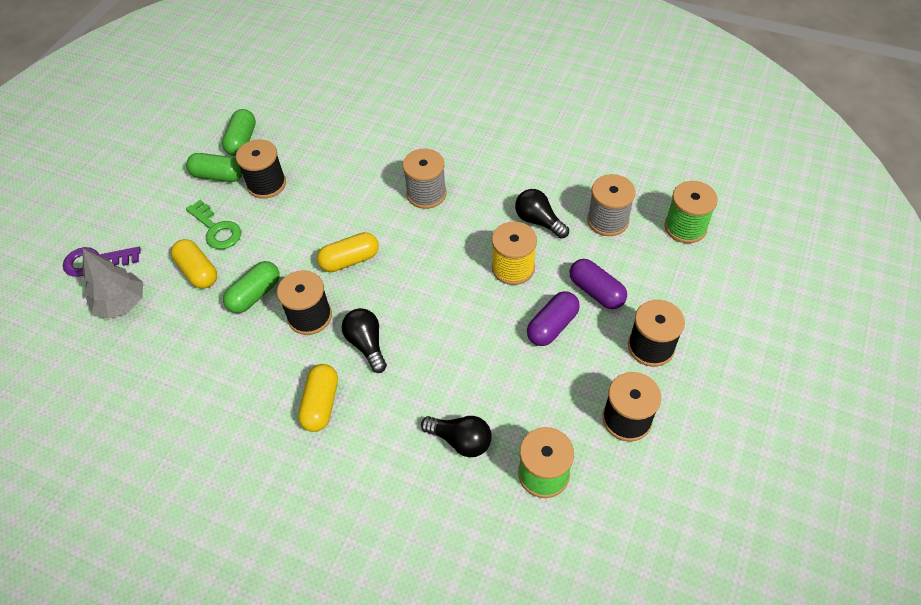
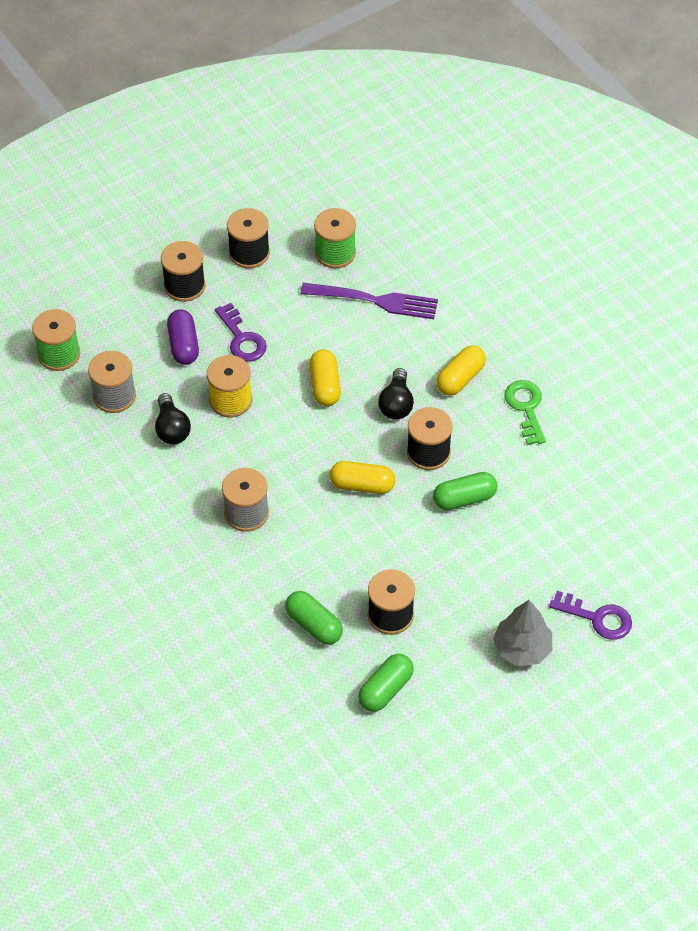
camera: 150 degrees left, 0 degrees up
(122, 303) = (587, 556): grey tree -> grey tree (522, 648)
(198, 271) = (504, 551): yellow capsule -> yellow capsule (325, 385)
(216, 229) = (466, 588): green key -> green key (526, 408)
(218, 176) = (433, 655): green capsule -> green capsule (314, 625)
(461, 440) = (375, 300): black light bulb -> purple fork
(552, 326) = (242, 339): purple capsule -> purple key

